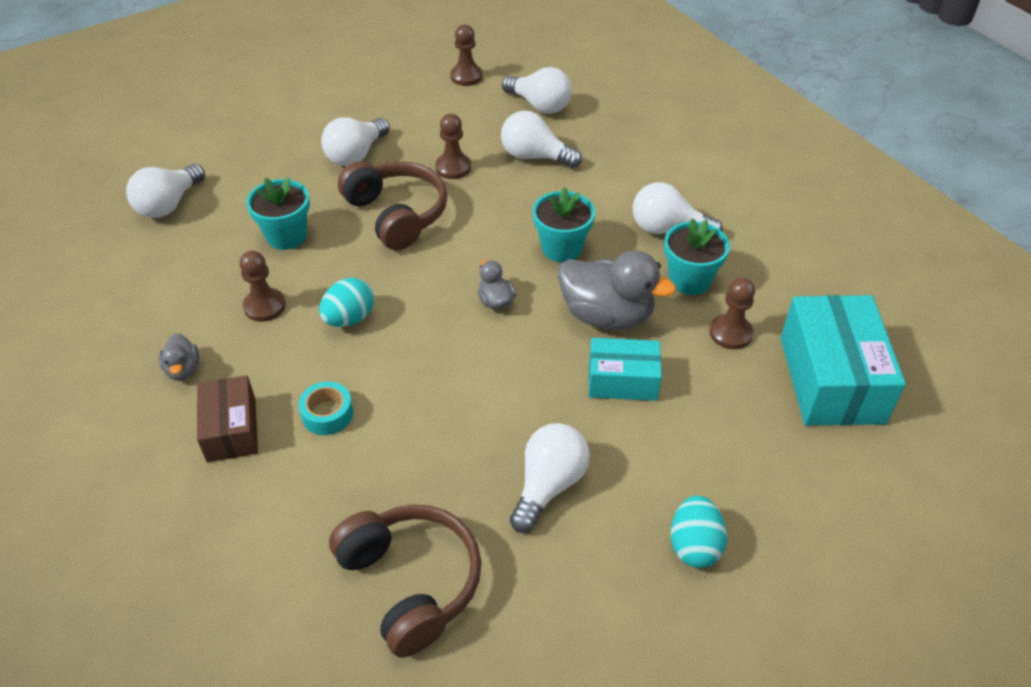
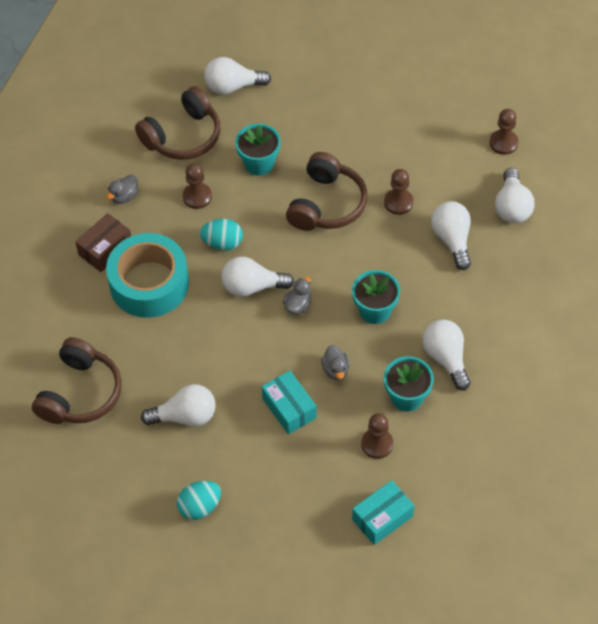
camera: 55 degrees right, 10 degrees up
(174, 275) = (183, 136): none -> brown headphones
(327, 414) = (149, 283): turquoise tape -> turquoise tape, size x2.33
(356, 155) = (362, 142): white light bulb -> white light bulb (252, 287)
(607, 315) = (335, 370): grey duck -> grey duck, size x0.48
(831, 379) = (382, 518): turquoise box -> turquoise box, size x0.59

